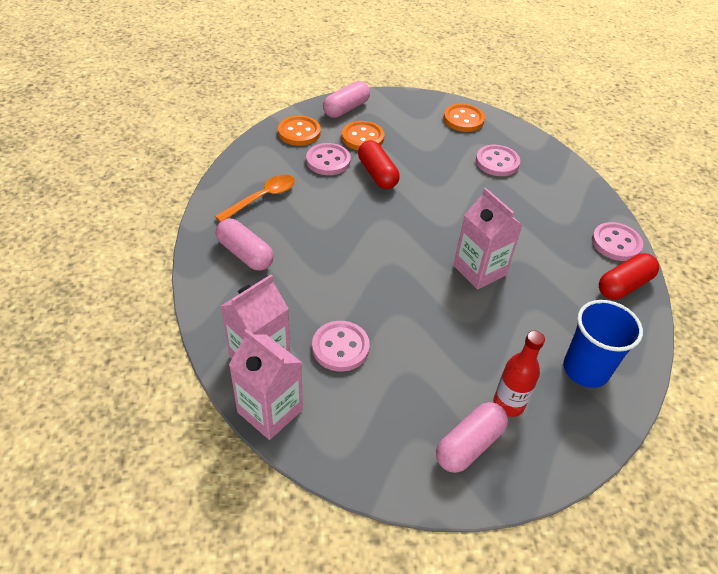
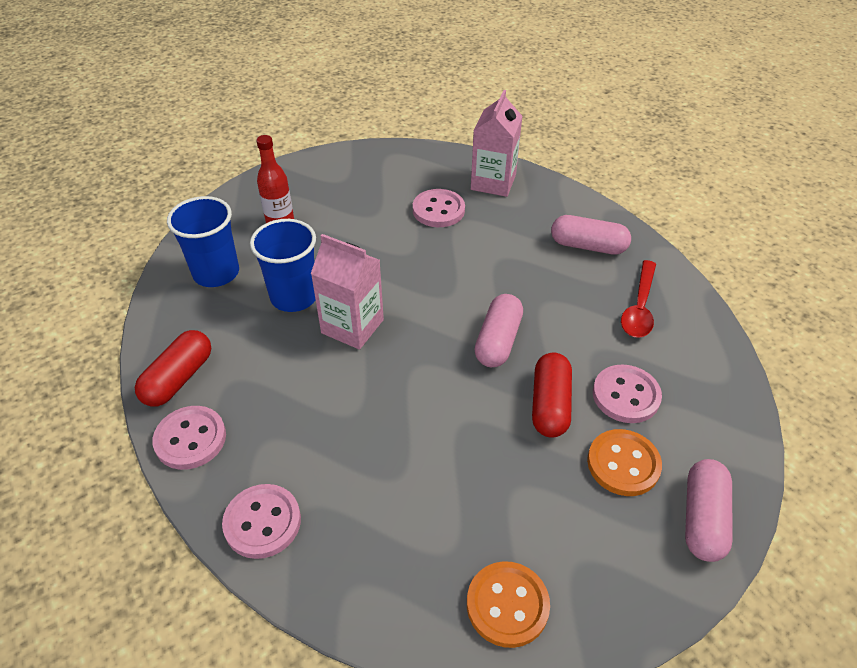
camera: 155 degrees right, 0 degrees up
(262, 198) = (639, 307): orange spoon -> red spoon
(270, 411) = (455, 159): pink carton -> none
(299, 132) = (709, 427): orange button -> none
(377, 174) = (550, 404): red capsule -> red capsule turned 60 degrees clockwise
(469, 445) = (302, 190): pink capsule -> pink capsule (498, 341)
(497, 162) = (402, 517): pink button -> pink button (262, 522)
(518, 314) = (294, 296): none -> blue cup

